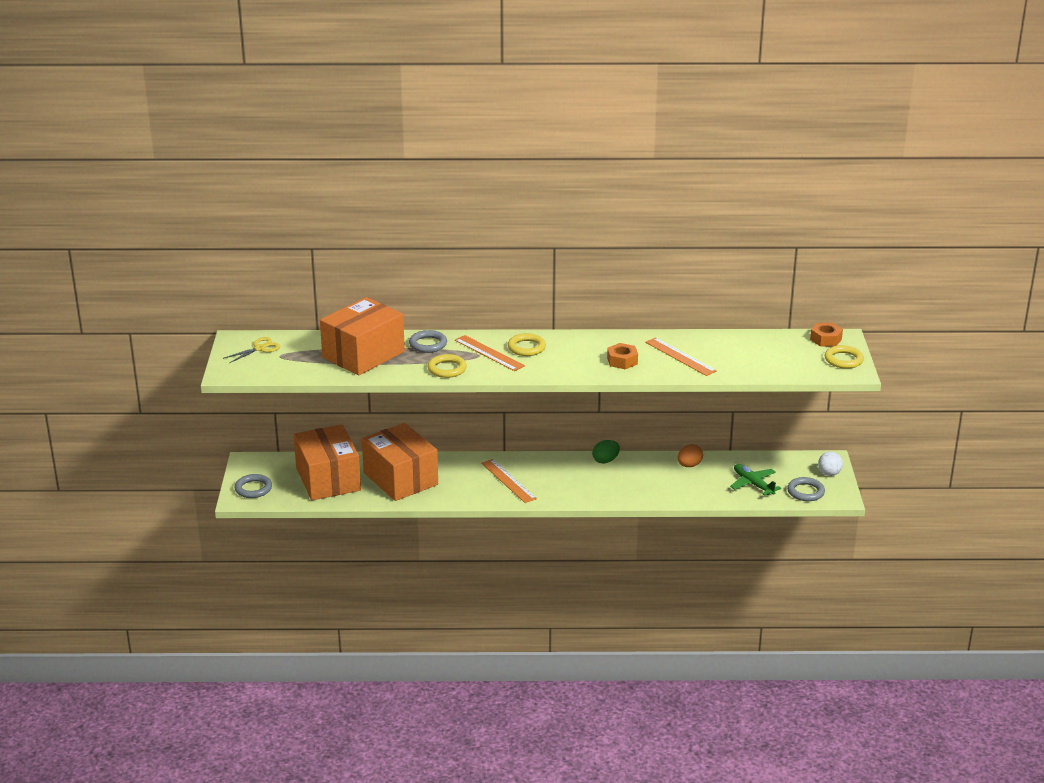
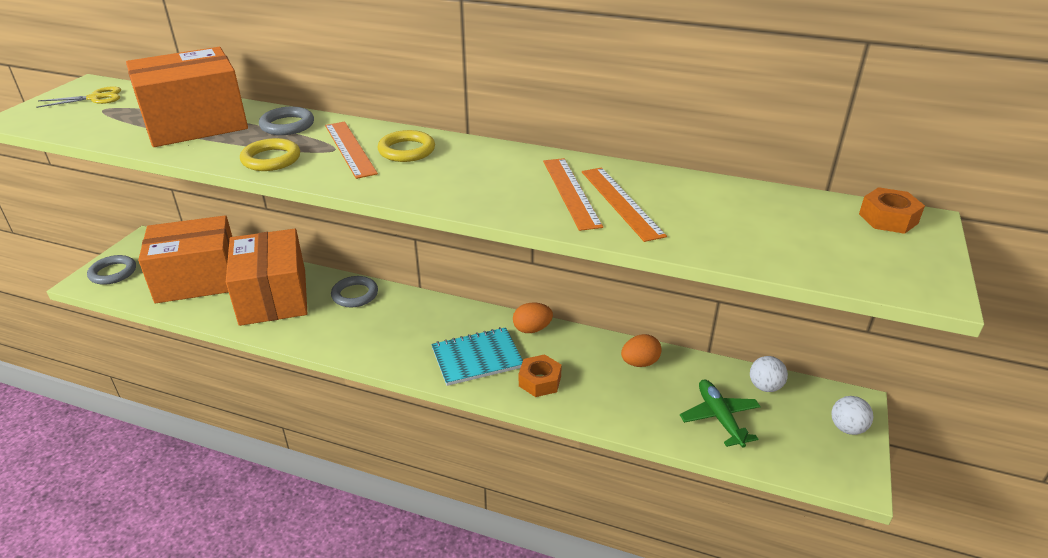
camera: 20 degrees right, 5 degrees up
(328, 479) = (198, 279): orange box -> orange box turned 75 degrees clockwise
(508, 481) = (392, 330): orange ruler -> orange ruler (571, 192)
(581, 485) = (477, 358): none -> turquoise notebook
(605, 460) = (532, 329): green egg -> orange egg
(622, 361) = (525, 193): orange nut -> orange nut (540, 381)
(773, 462) = (765, 386): none -> white ball
(805, 492) = (798, 453): grey ring -> grey ring (355, 294)
(843, 360) = (913, 260): yellow ring -> none

